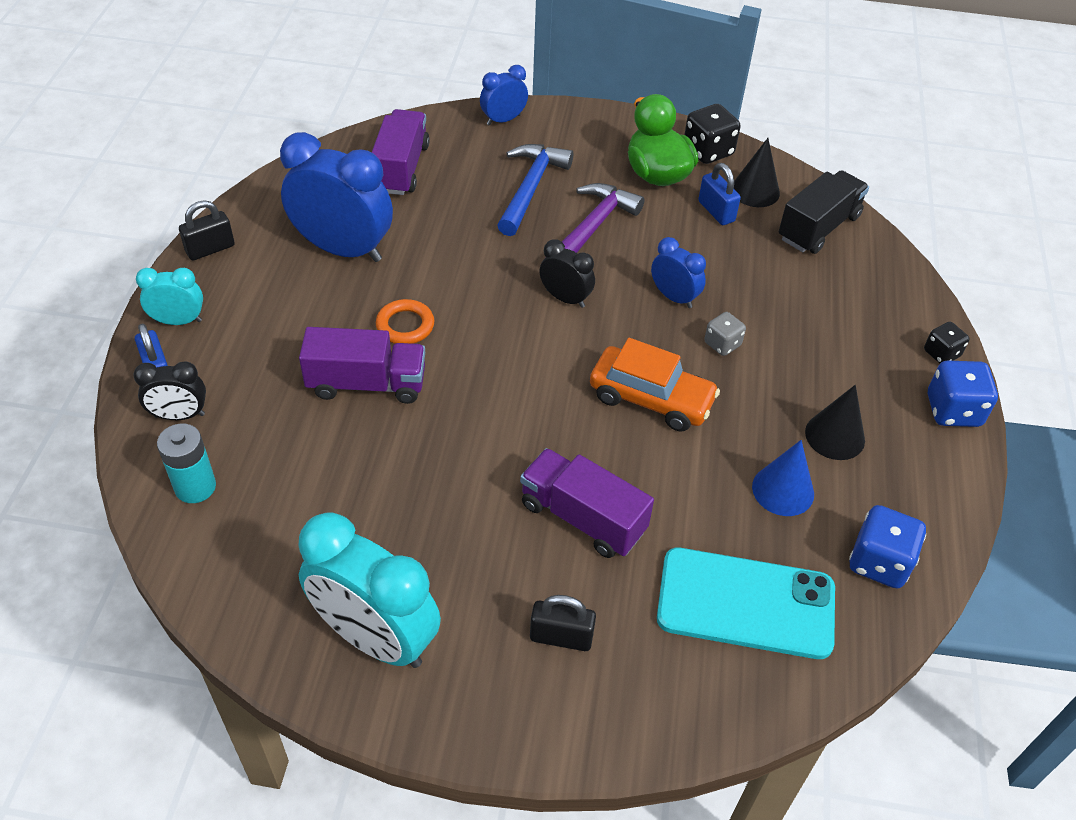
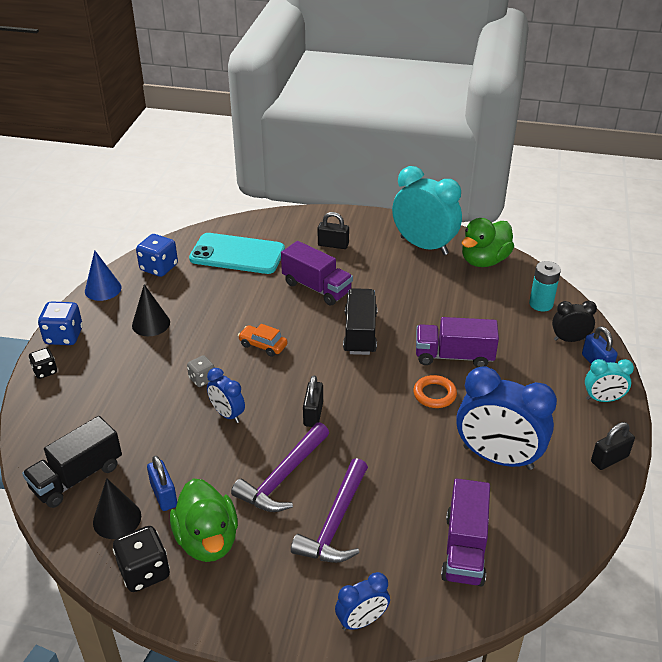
camera: 175 degrees left, 10 degrees down
(263, 596) = (484, 261): none -> green duck
(505, 423) = (360, 333): none -> black truck
(531, 188) = (335, 523): blue hammer -> purple hammer
(565, 298) = (313, 414): black clock -> black padlock
(651, 399) = (263, 345): orange car -> orange car, size x0.59
(783, 490) = (197, 298): blue cone -> blue cone (103, 289)

